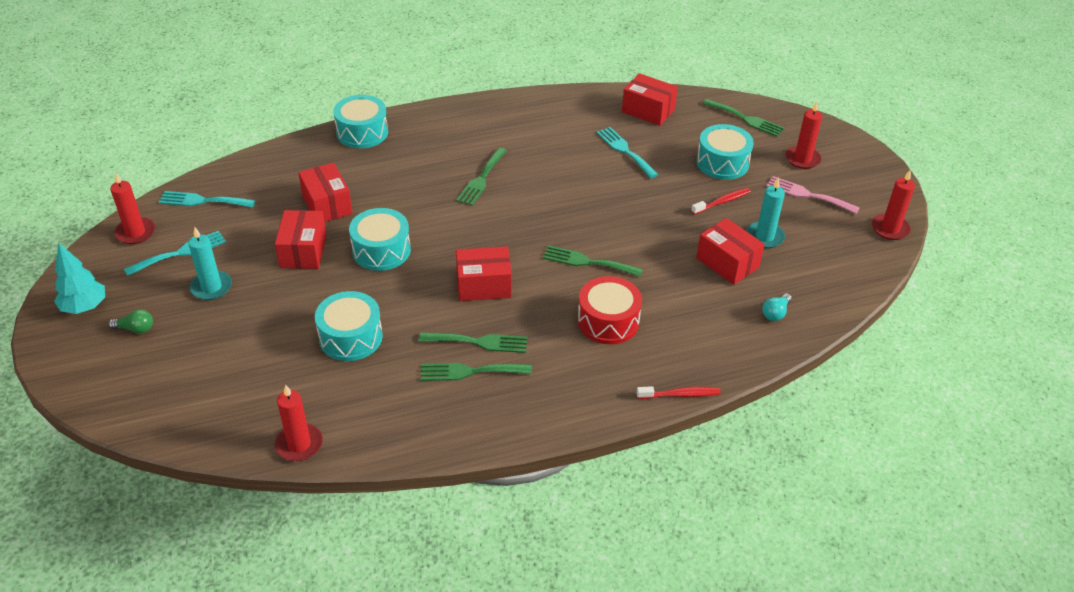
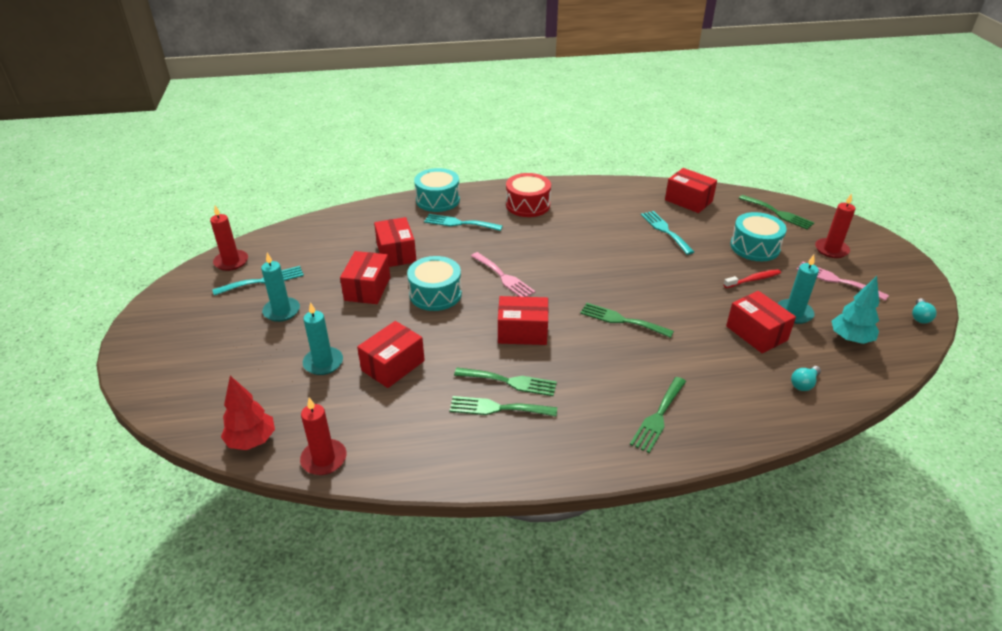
camera: 10 degrees right, 5 degrees down
(84, 307) = (171, 317): turquoise tree -> turquoise tree (850, 339)
(135, 329) = (207, 340): green light bulb -> none
(202, 201) = (293, 242): turquoise fork -> turquoise fork (459, 223)
(217, 434) = (252, 441): none -> red tree
(273, 342) = (323, 363): none -> turquoise candle
(350, 337) = (393, 365): turquoise drum -> red box
(454, 223) = (503, 277): none -> pink fork
(481, 179) = (534, 243): green fork -> green fork (658, 417)
(608, 321) = (636, 375): red drum -> red drum (528, 205)
(680, 395) = (703, 453): red toothbrush -> none
(890, 229) = (920, 317): red candle -> turquoise light bulb

